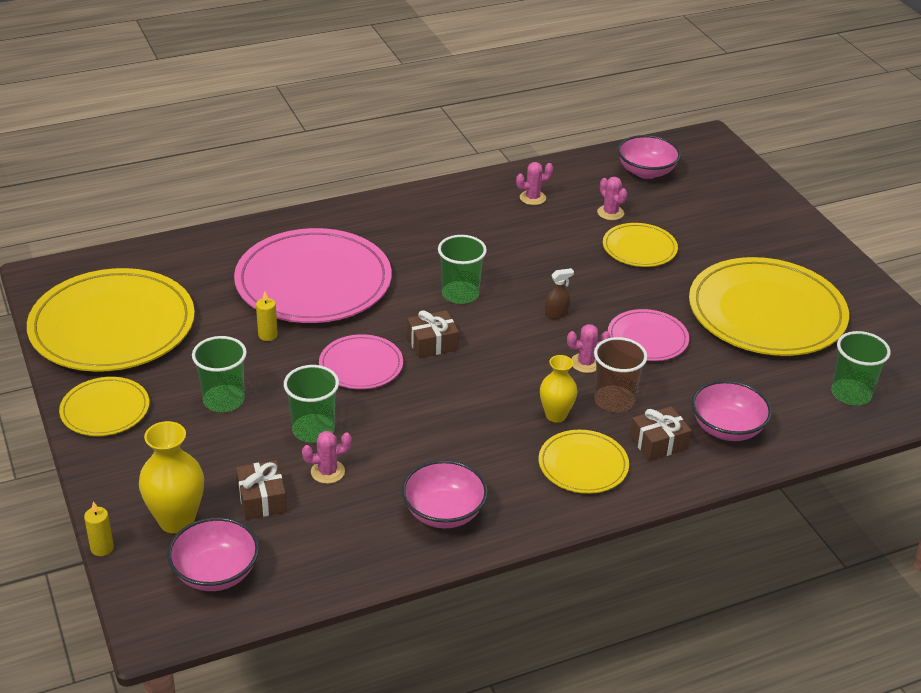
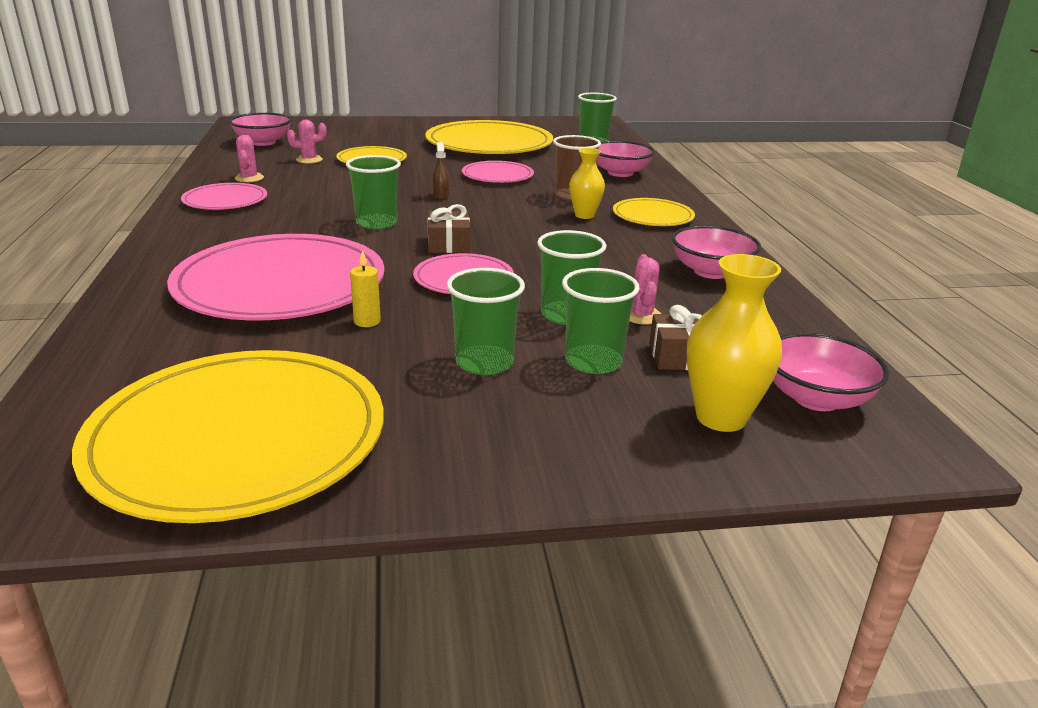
camera: 75 degrees left, 10 degrees down
(102, 548) = (779, 484): yellow candle -> none
(105, 410) = (458, 461): yellow plate -> none
(240, 452) = (593, 362): none -> green cup
(468, 204) = (225, 200): none -> pink plate
(585, 363) = (518, 197): pink cactus -> none
(658, 443) = (631, 192): brown gift -> none

